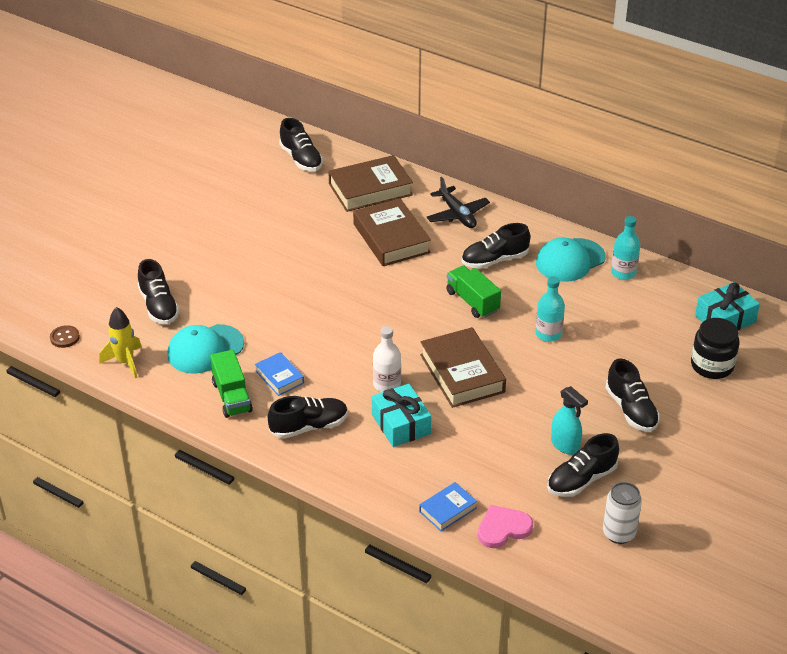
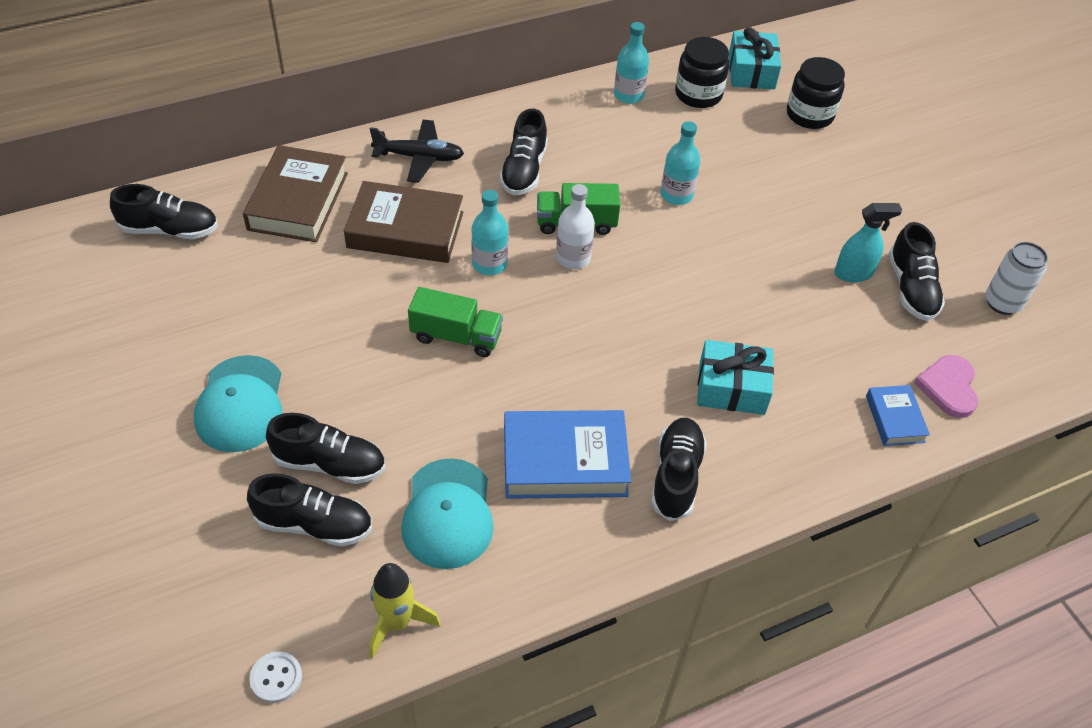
camera: 60 degrees left, 10 degrees up
(65, 337) = (276, 678): brown button -> white button
(232, 397) = (563, 530): green truck -> green truck (456, 336)
(279, 377) = (565, 461): blue book -> blue book, size x1.88
(387, 384) = (656, 365): white bottle -> white bottle (573, 258)
(399, 282) = (489, 264): none -> turquoise bottle
(462, 373) = (686, 293): brown book -> none
(570, 260) = (576, 119): turquoise cap -> turquoise cap (240, 404)
(631, 410) = (833, 199): black shoe -> black shoe (330, 464)
(665, 303) = (698, 94): none -> black jar

